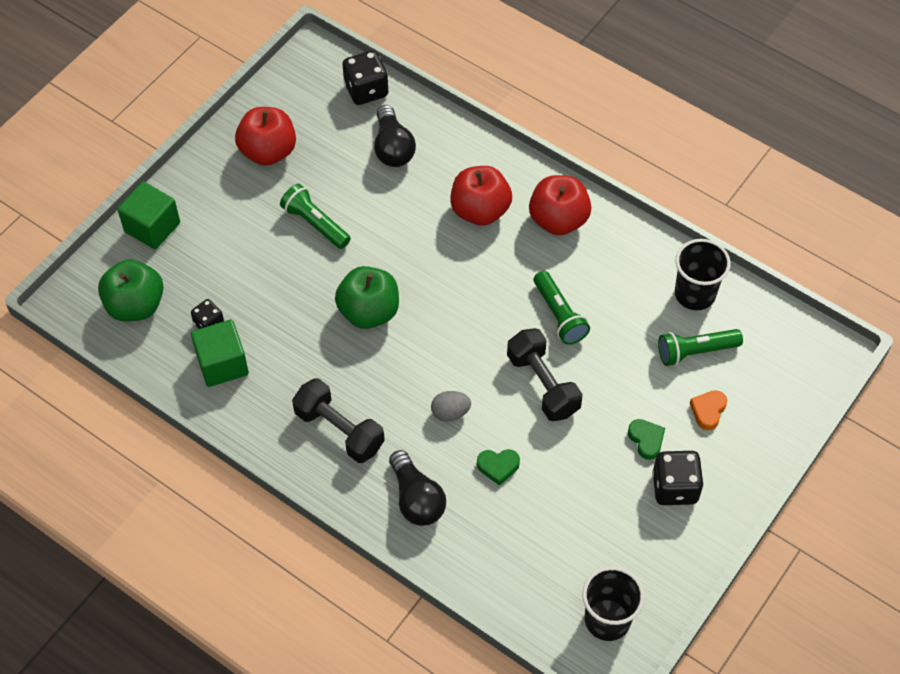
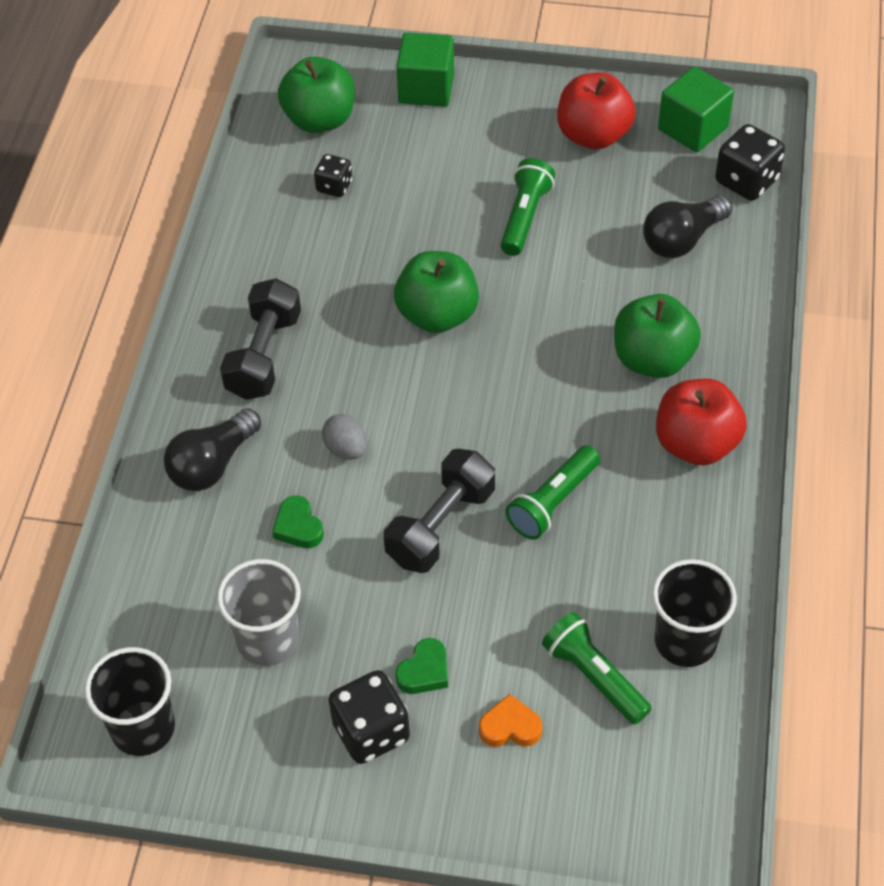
camera: 65 degrees right, 5 degrees down
(222, 364) = (290, 220): green cube -> green cube (693, 128)
(480, 210) = (652, 359): red apple -> green apple
(578, 519) = (268, 640): none -> grey cup

